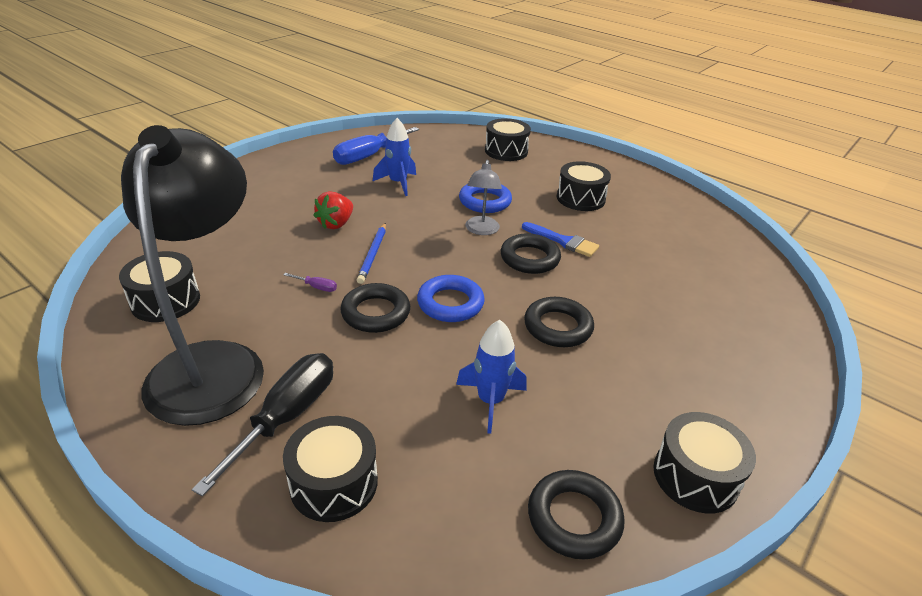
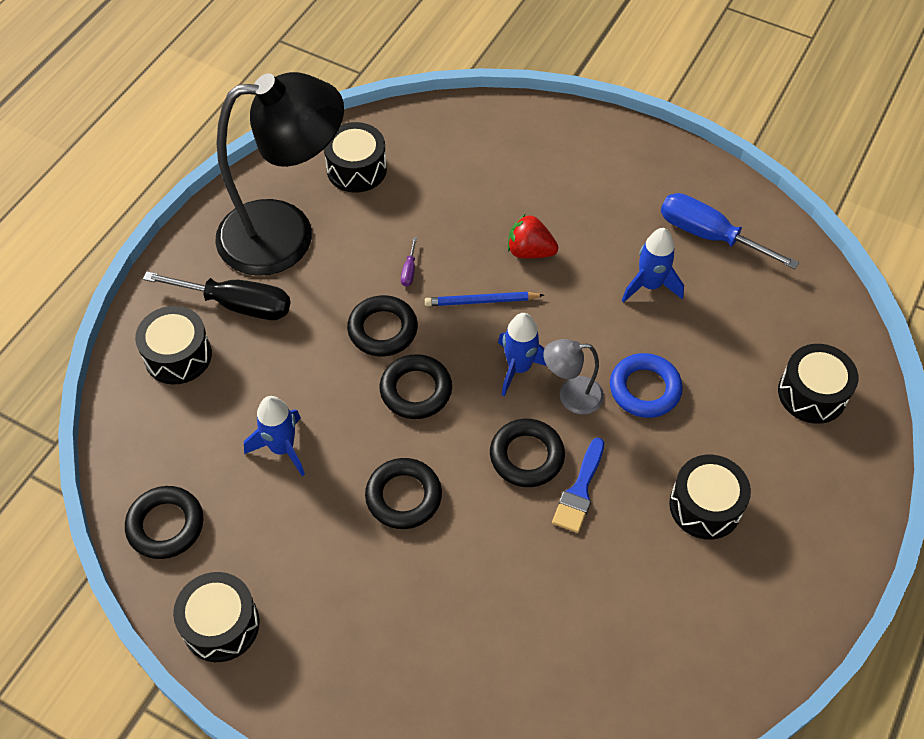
camera: 80 degrees right, 20 degrees up
(447, 248) = (519, 368): none -> blue rocket
(450, 303) = (416, 390): blue ring -> black ring

